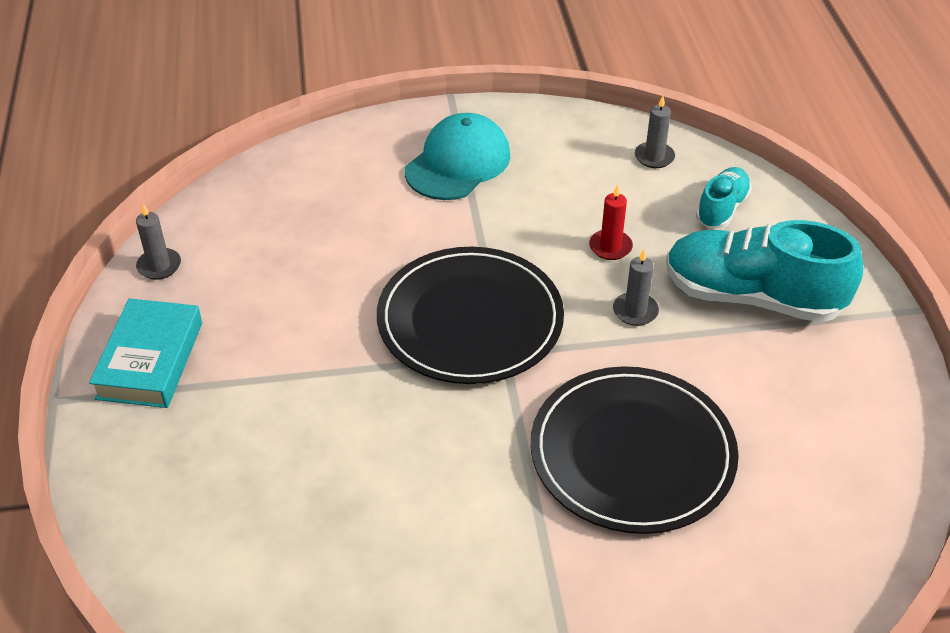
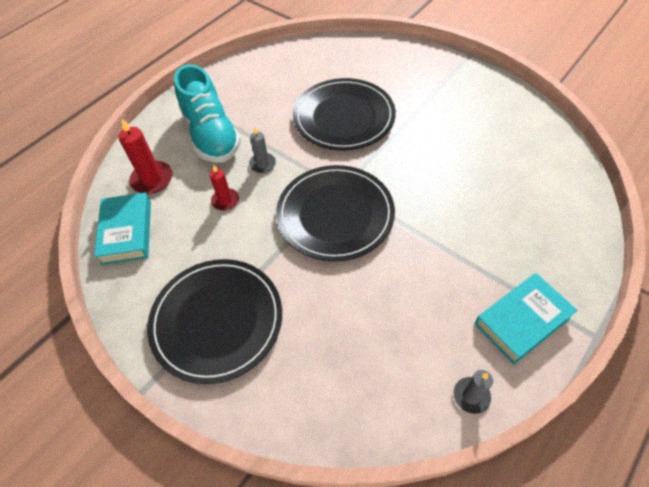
camera: 130 degrees left, 10 degrees up
(458, 163) = (217, 320): turquoise cap -> black plate
(654, 157) = (127, 232): grey candle -> turquoise book
(722, 209) = (152, 179): turquoise shoe -> red candle

